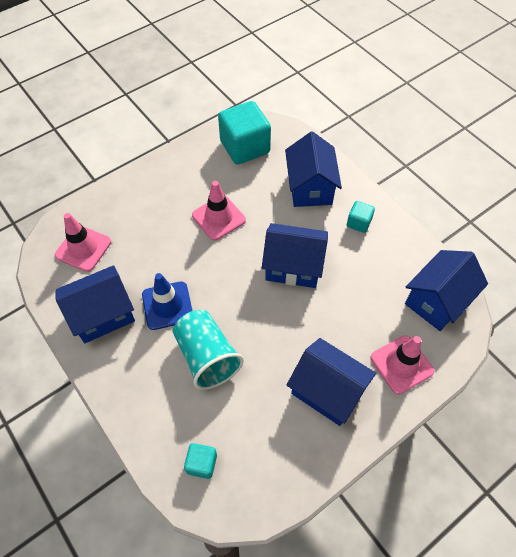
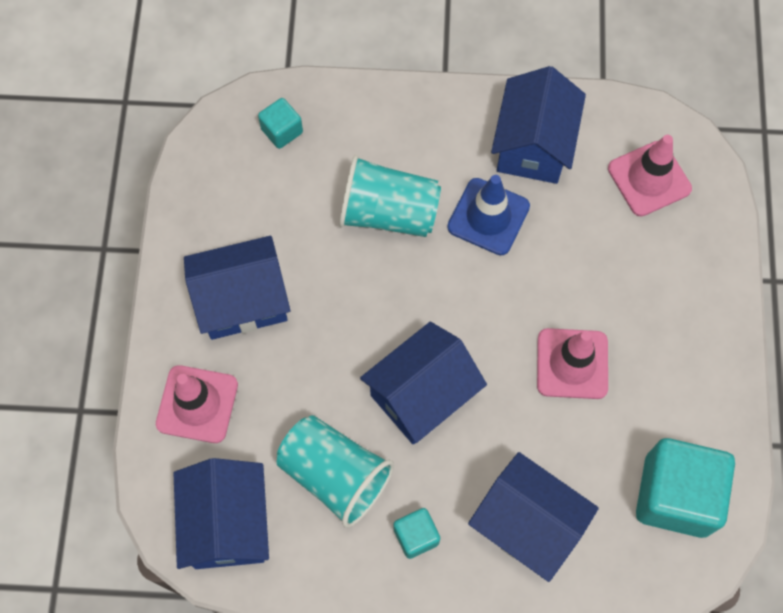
camera: 130 degrees right, 10 degrees up
(367, 274) = (335, 475): none -> turquoise cup

